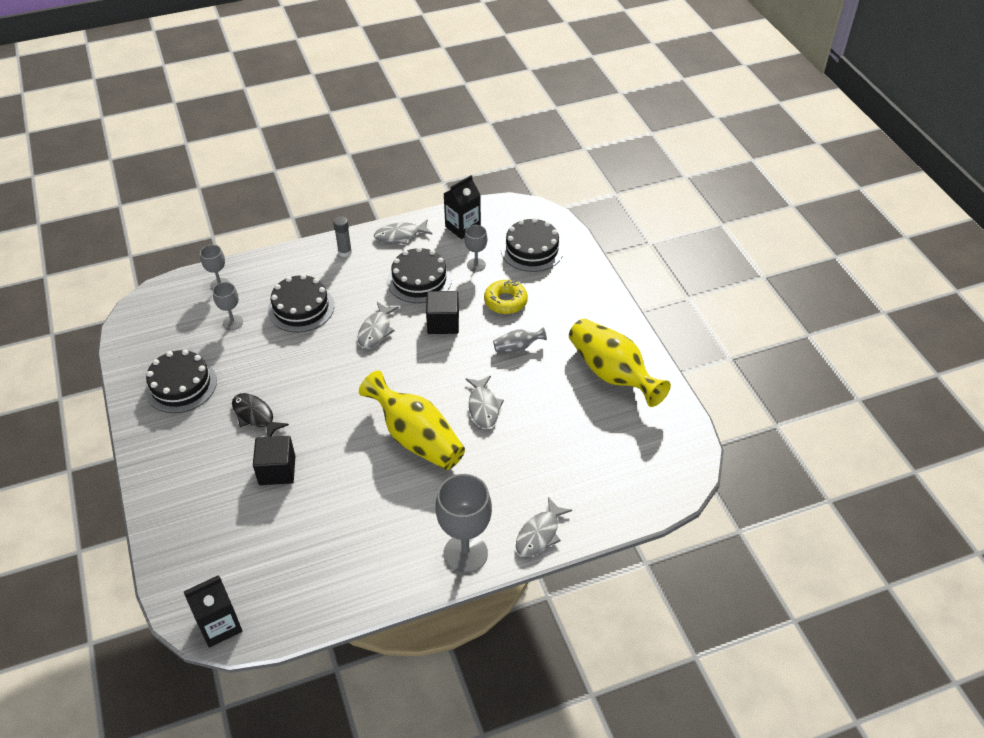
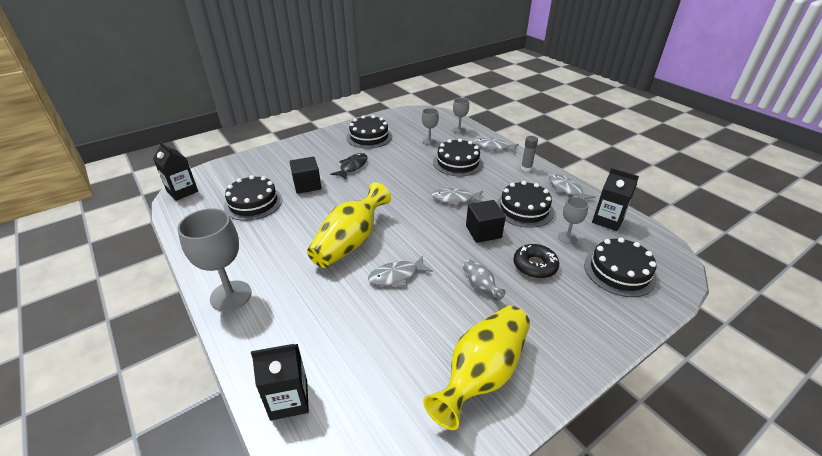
camera: 75 degrees right, 10 degrees down
(292, 533) = (253, 203): none -> black cake
(505, 301) = (534, 266): yellow donut -> black donut
(539, 534) = (251, 345): grey fish -> grey fish (493, 147)
(606, 505) = (289, 399): none -> black carton

